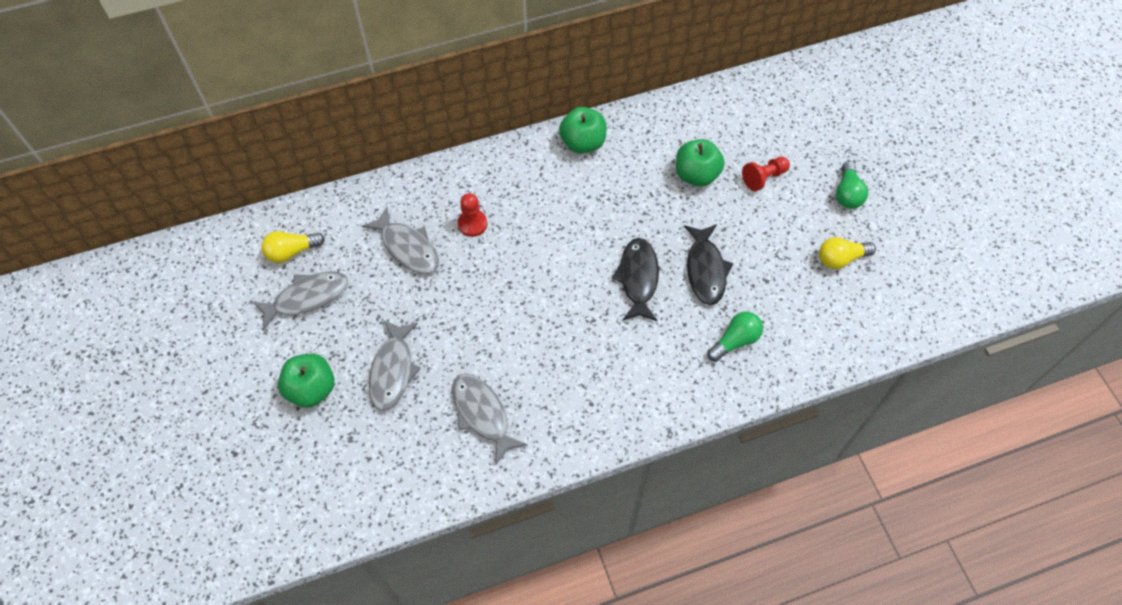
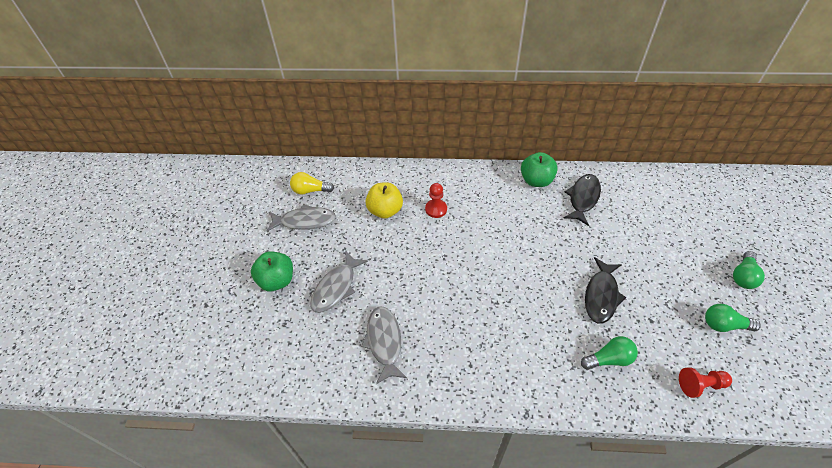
camera: 25 degrees right, 10 degrees down
(407, 247) = (385, 210): grey fish -> yellow apple
(638, 278) = (544, 284): black fish -> black fish (583, 198)
(696, 175) = (616, 226): green apple -> none
(764, 178) = (672, 243): red pawn -> red pawn (700, 385)
(840, 259) = (724, 325): yellow light bulb -> green light bulb

